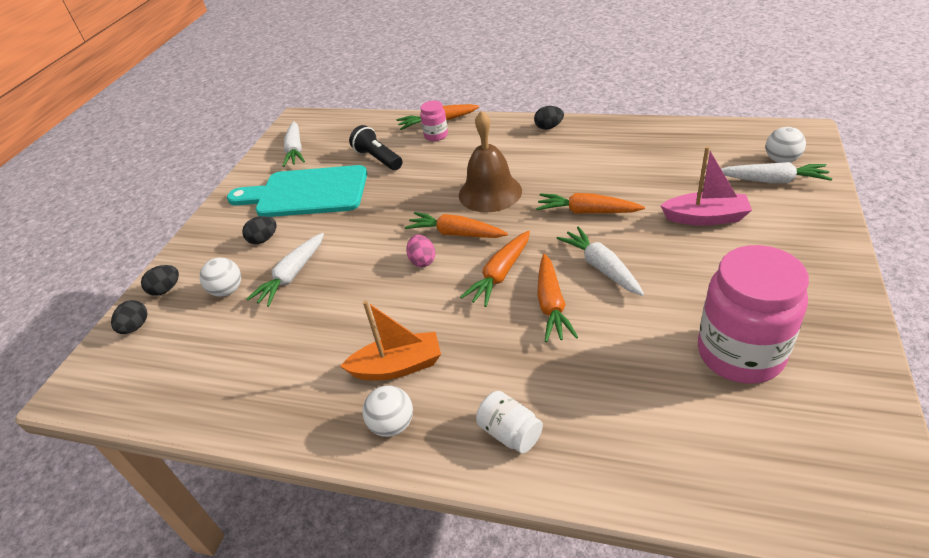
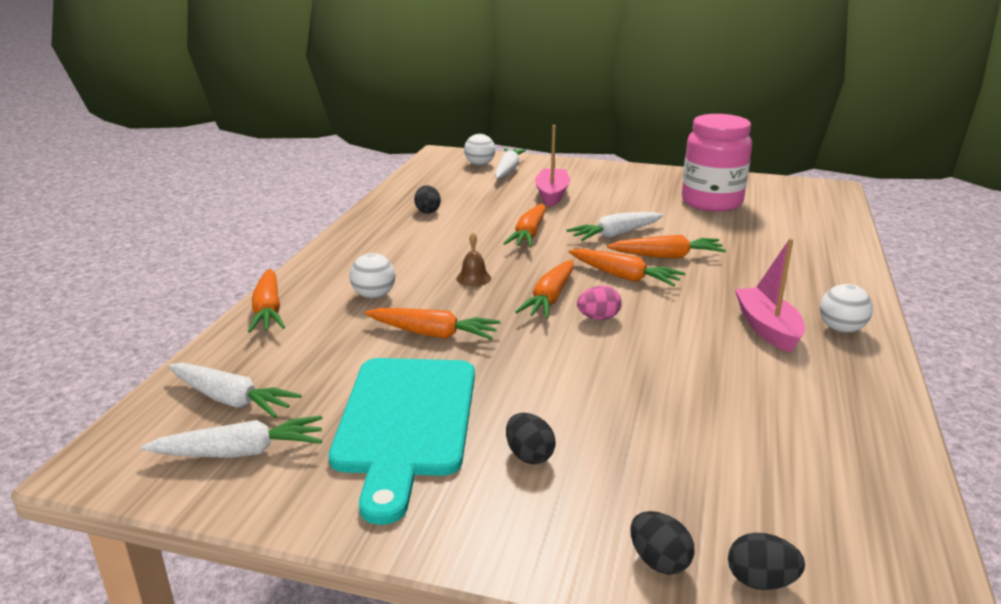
camera: 95 degrees left, 15 degrees down
(227, 290) = (658, 477): white ball -> white ball (374, 296)
(292, 276) = (623, 414): white carrot -> white carrot (231, 400)
(378, 159) = (340, 357): black flashlight -> none
(397, 366) = (767, 329): orange boat -> pink boat
(403, 187) = (433, 334): none -> orange carrot
(436, 135) = (307, 311): pink jar -> none
(490, 192) = (473, 278): brown bell -> brown bell, size x0.44
(510, 433) = (822, 278): white jar -> none
(548, 127) = (348, 242): black egg -> black egg (427, 211)

